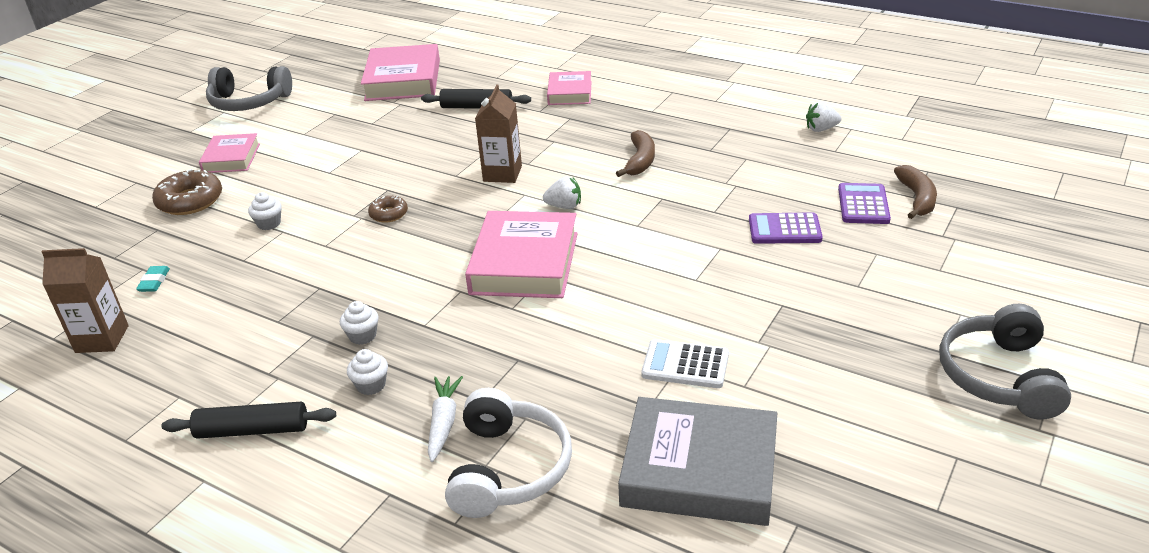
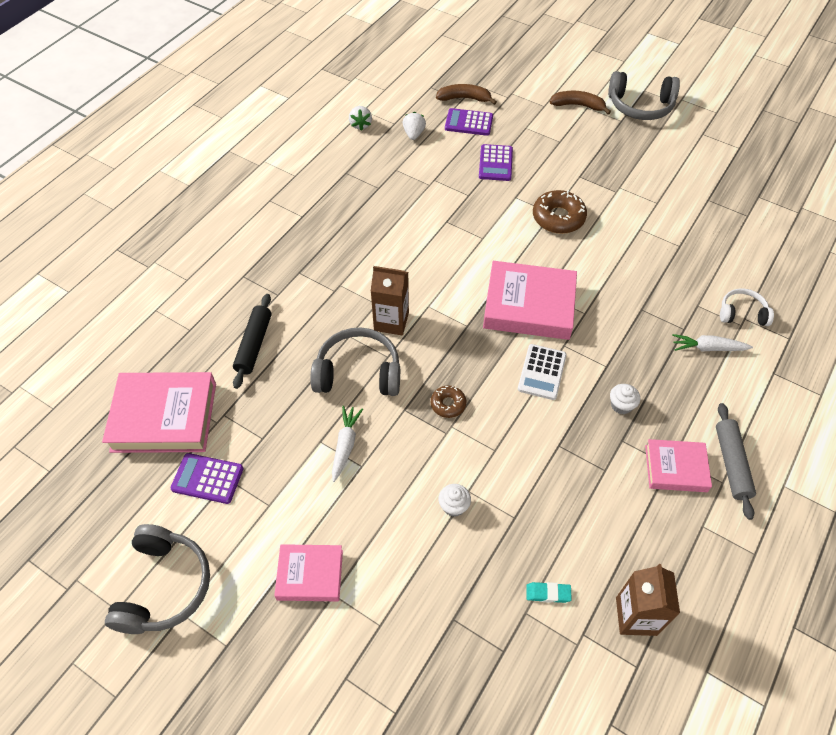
camera: 90 degrees left, 20 degrees up
(190, 201) = (399, 598): brown donut -> brown donut (558, 218)
(253, 430) = (731, 463): black rolling pin -> grey rolling pin
(337, 105) = (207, 478): none -> purple calculator
(354, 162) = (345, 445): none -> white carrot
(371, 385) = (676, 393): white cupcake -> none
(437, 161) = (358, 372): none -> grey headphones
(508, 468) = (742, 313): white headphones -> white headphones, size x0.59
(564, 206) = (450, 280): white strawberry -> white strawberry (414, 134)
(570, 93) = (247, 271): pink book -> pink book (675, 468)
(640, 161) = (387, 230): brown banana -> brown banana (578, 105)
(685, 365) = (640, 226): white calculator -> white calculator (542, 372)
(699, 470) = (728, 229): grey book -> none

